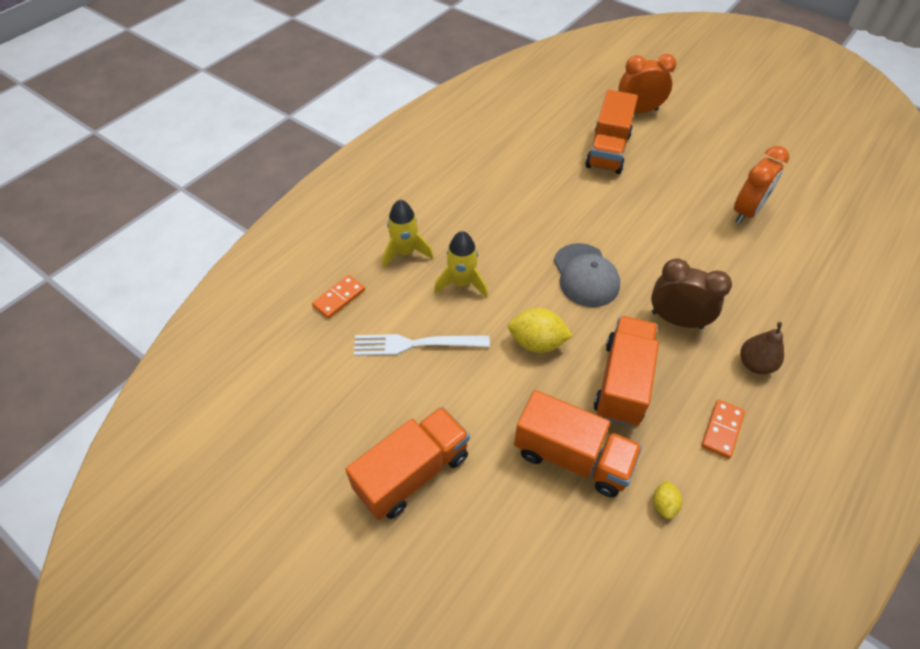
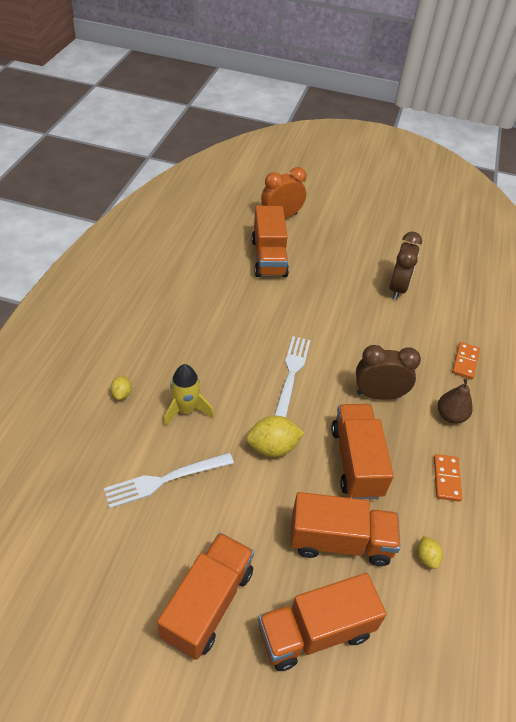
camera: 25 degrees left, 5 degrees down
(339, 298) = (73, 456): orange domino -> orange domino (465, 362)
(405, 252) = (122, 394): yellow rocket -> yellow lemon
(510, 537) = (315, 631): none -> orange truck
(585, 275) = (291, 375): grey cap -> white fork
(746, 212) = (397, 288): orange clock -> brown clock

